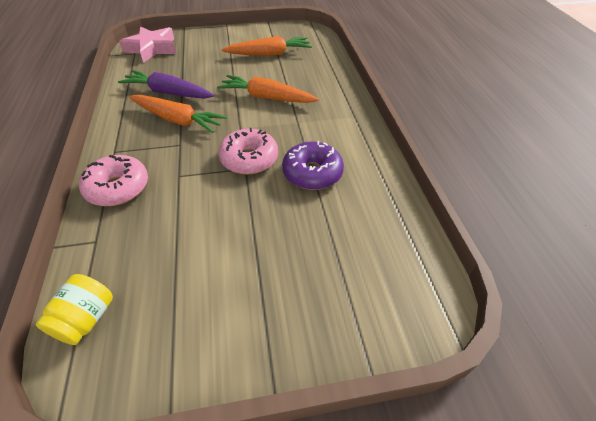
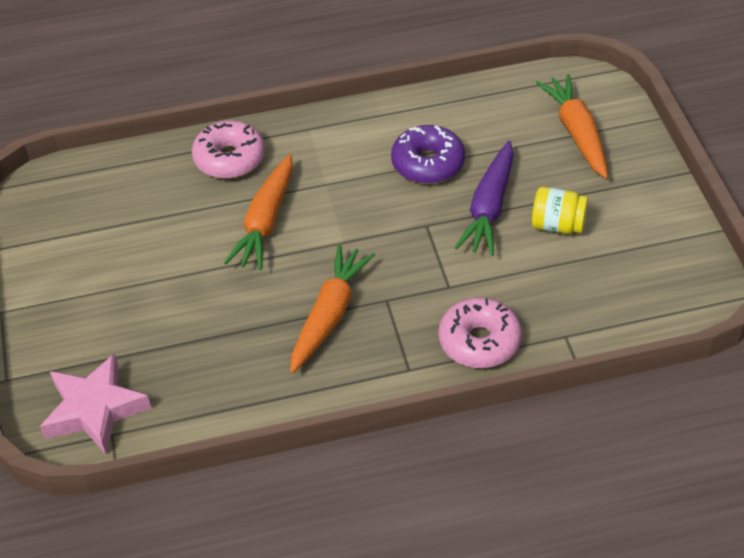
camera: 90 degrees left, 0 degrees up
(86, 319) = (656, 310): yellow jar -> yellow jar (558, 225)
(168, 93) = (255, 345): purple carrot -> purple carrot (489, 208)
(249, 159) = (409, 223): pink donut -> pink donut (229, 159)
(269, 54) = (127, 233): orange carrot -> orange carrot (576, 132)

